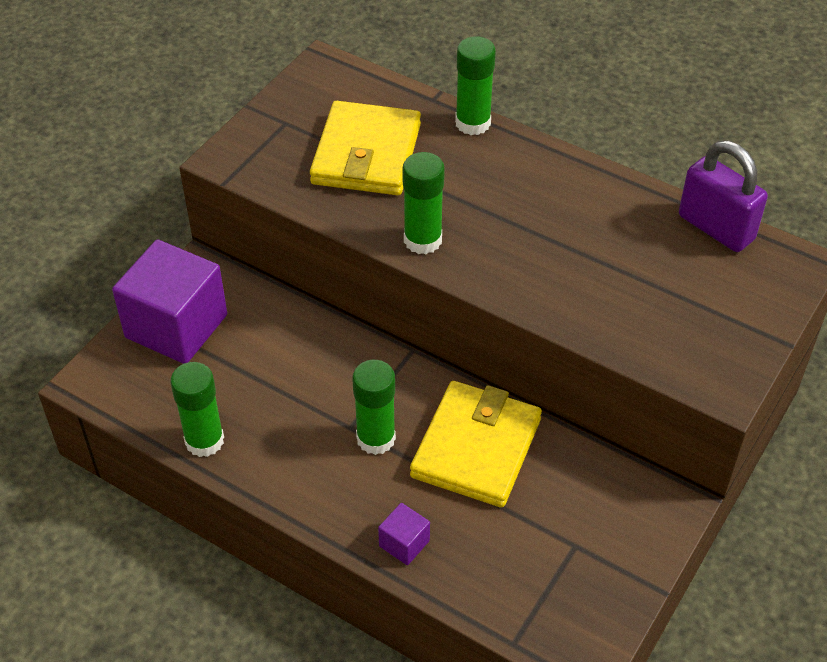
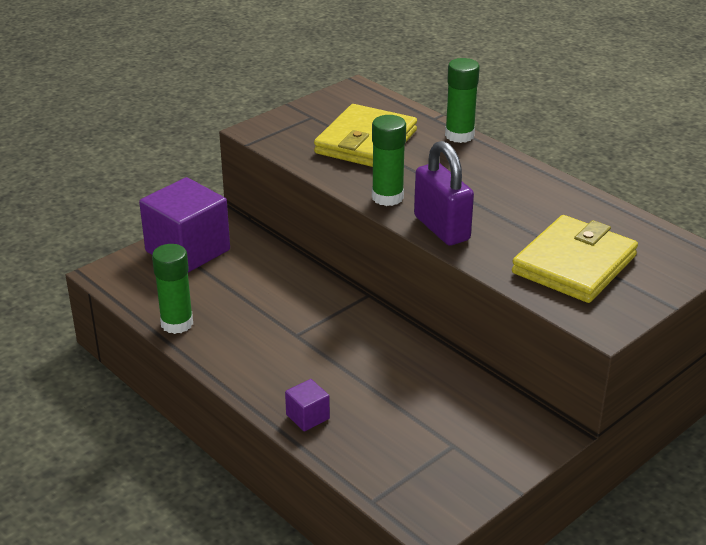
camera: 15 degrees right, 15 degrees down
(376, 438) = (313, 345): green glue stick -> none
(476, 448) = (394, 365): yellow wallet -> yellow wallet (574, 264)
(716, 228) = (637, 224): purple padlock -> purple padlock (441, 228)

